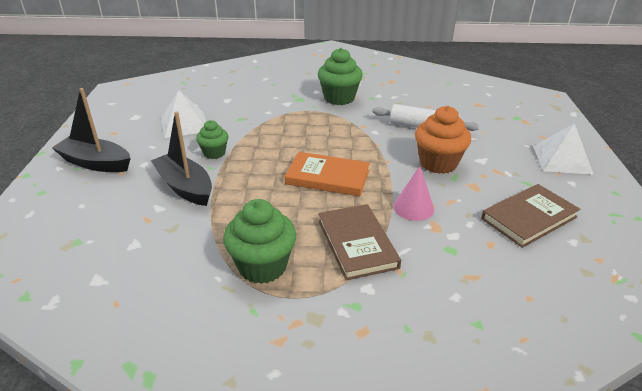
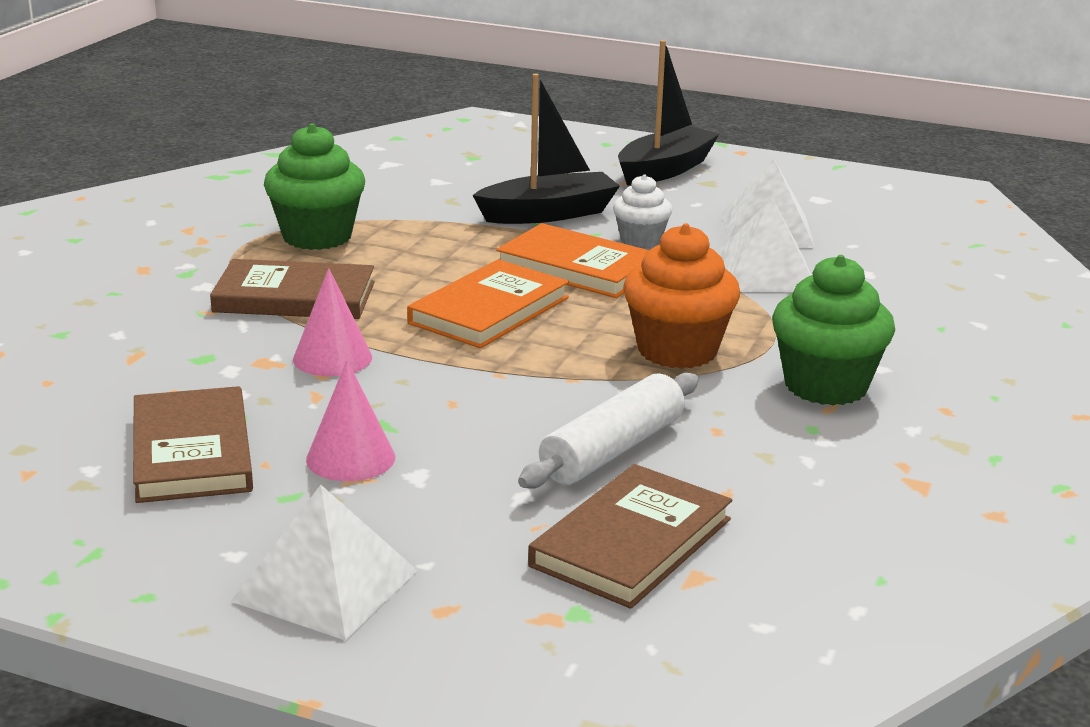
camera: 110 degrees right, 10 degrees down
(214, 153) = (640, 240): green cupcake -> white cupcake
(239, 119) = (765, 273): none -> white pyramid
(260, 164) = (577, 267): none -> orange book
(438, 163) = (446, 421): orange cupcake -> orange cupcake (677, 351)
(473, 115) = (631, 542): none -> brown book
(487, 177) = (350, 458): none -> pink cone

